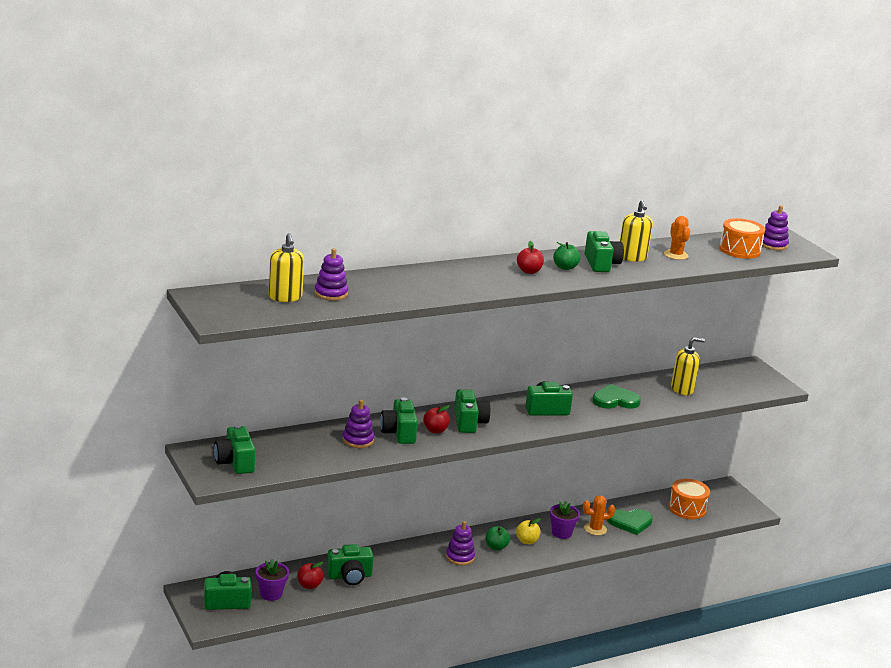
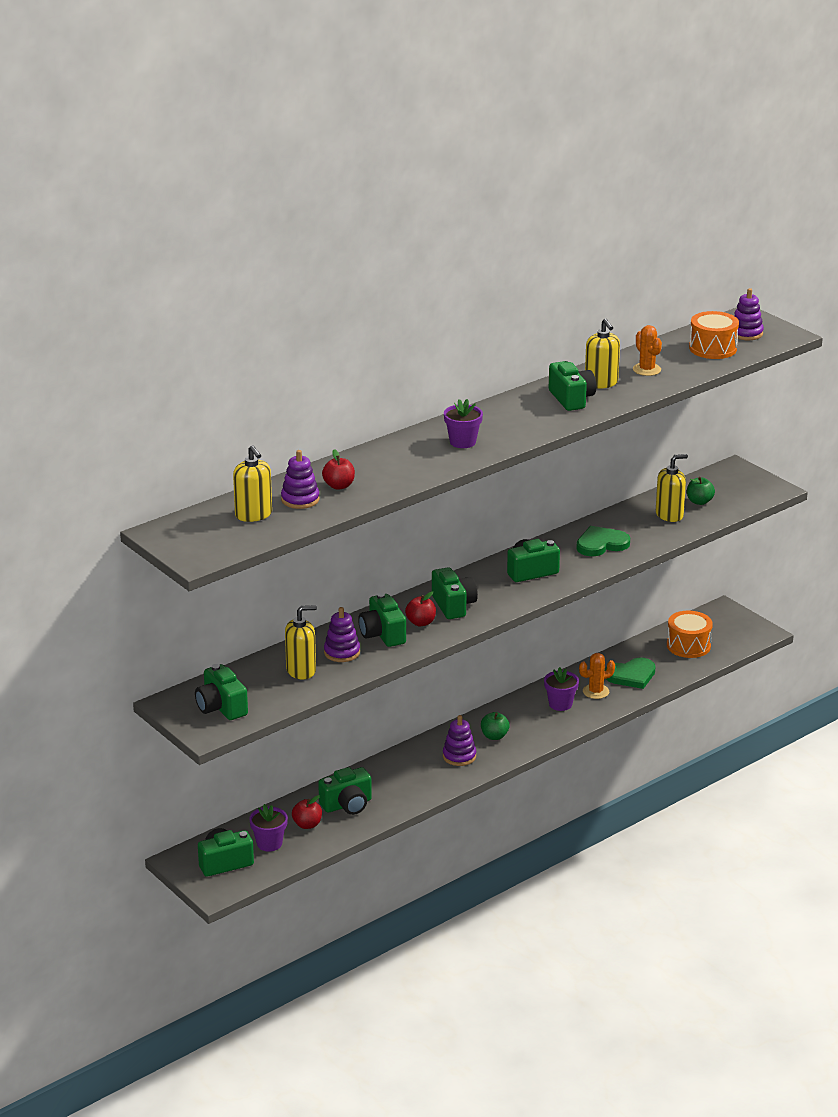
camera: 10 degrees left, 5 degrees up
(317, 447) = (301, 670): none -> yellow soap dispenser
(492, 278) = (462, 442): none -> purple flower pot
(527, 541) = (525, 722): yellow apple -> none
(529, 271) = (498, 425): red apple -> red apple (339, 486)
(565, 267) = (534, 412): green apple -> green apple (699, 501)

